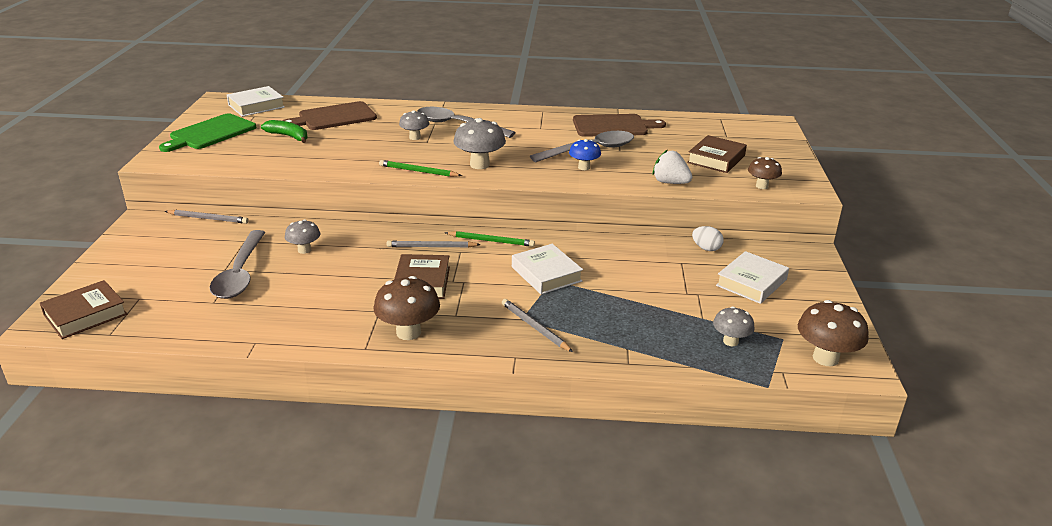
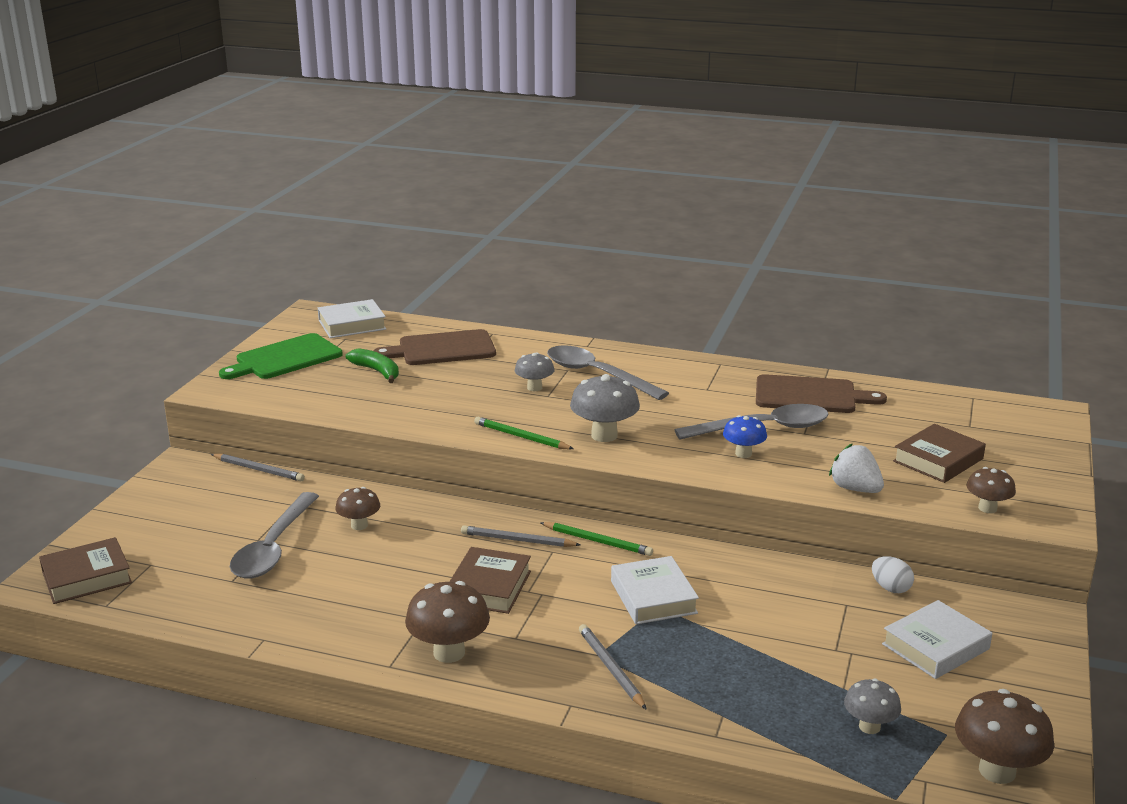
camera: 15 degrees right, 5 degrees down
(304, 250) = (359, 525): grey mushroom -> brown mushroom

